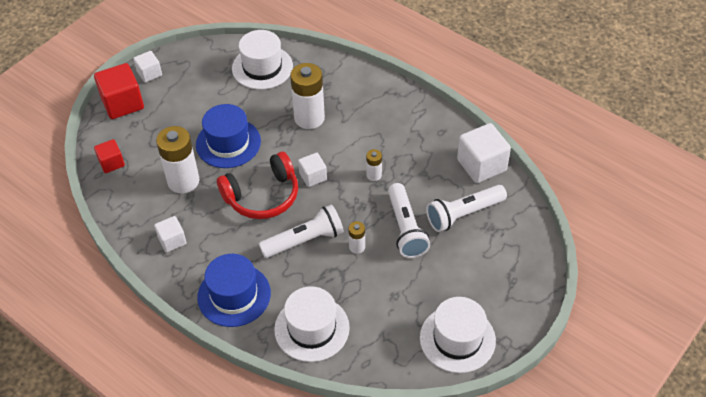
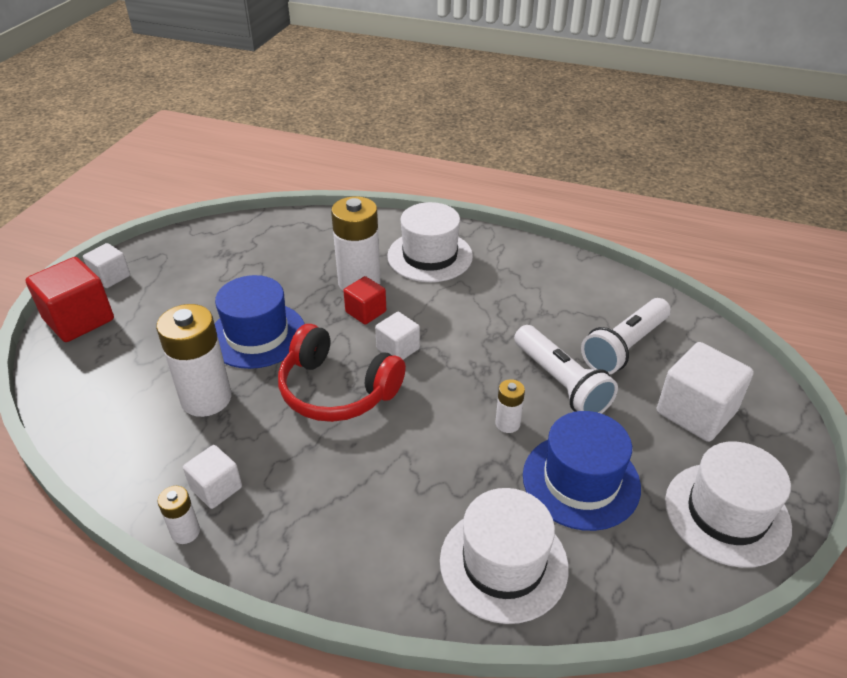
camera: 20 degrees left, 10 degrees down
(111, 163) = (80, 400): red cube -> red cube (366, 312)
(234, 295) = (352, 546): blue hat -> blue hat (581, 481)
(262, 67) = (270, 241): white hat -> white hat (430, 256)
(262, 196) = (336, 390): red headphones -> red headphones turned 75 degrees clockwise
(304, 240) = (427, 434): white flashlight -> none
(374, 175) = (480, 328): white battery -> white battery (185, 532)
(481, 165) = (609, 287): white cube -> white cube (696, 412)

